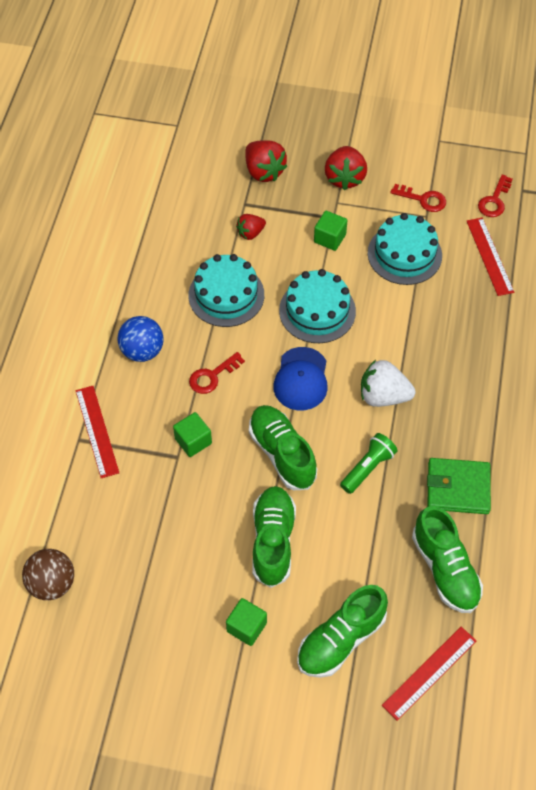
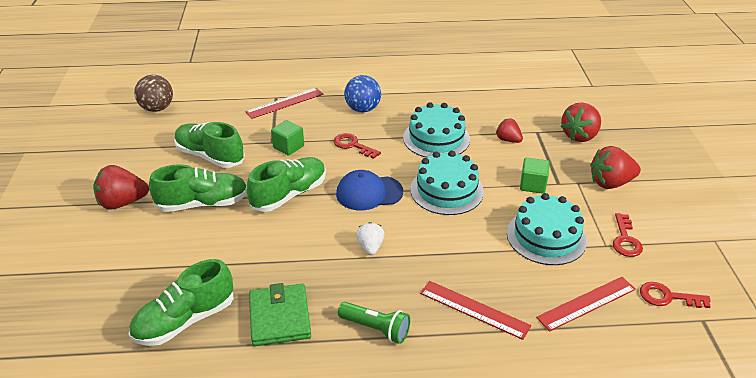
camera: 75 degrees right, 20 degrees down
(246, 627) = (122, 203): green cube -> red strawberry
(340, 639) = (109, 259): green shoe -> green shoe (210, 156)
(367, 468) = (287, 249): green flashlight -> green flashlight (376, 328)
(383, 396) = (370, 247): white strawberry -> white strawberry, size x0.60
(429, 672) = (73, 324): red ruler -> red ruler (474, 309)

